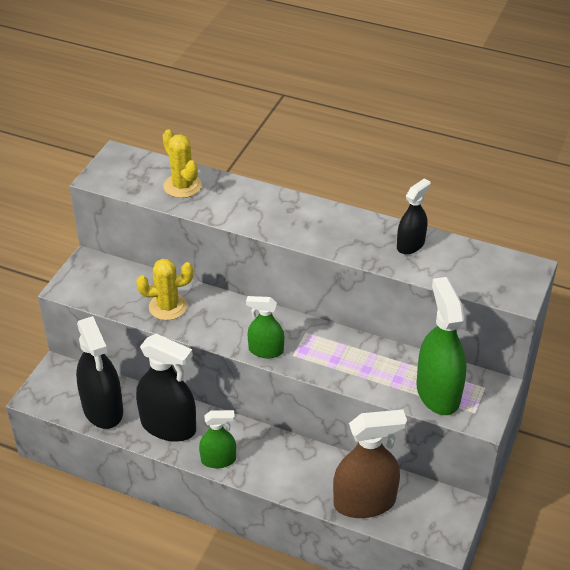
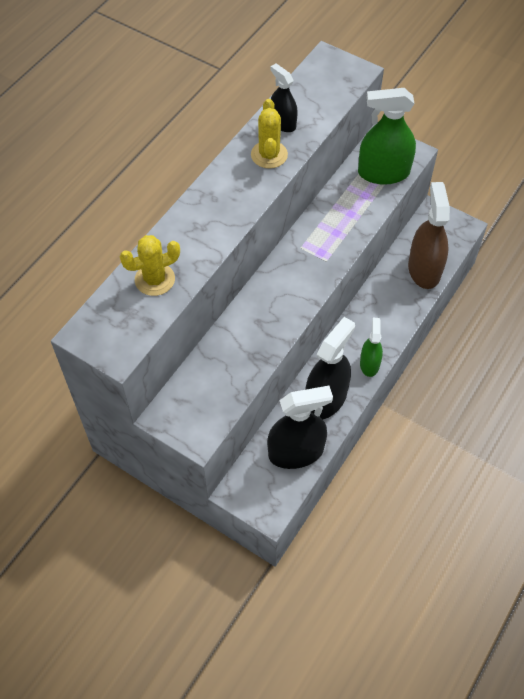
camera: 80 degrees left, 15 degrees up
(168, 307) = (246, 349): yellow cactus -> yellow cactus (269, 155)
(266, 350) = (317, 279): green spray bottle -> none

